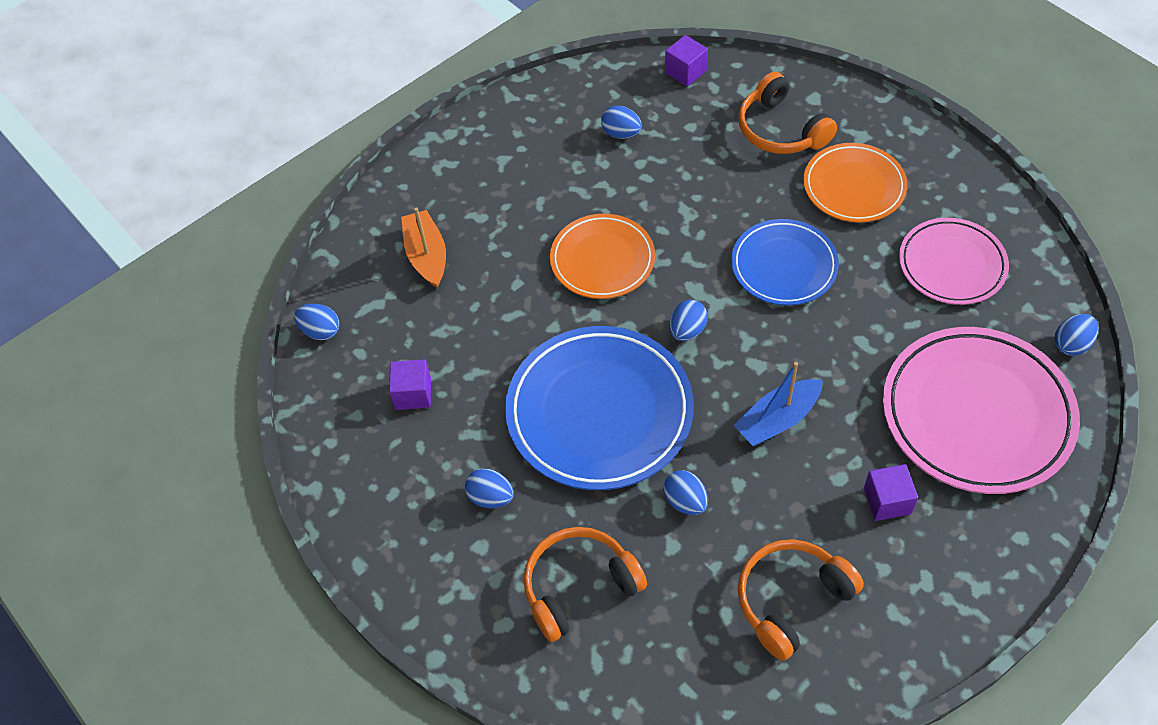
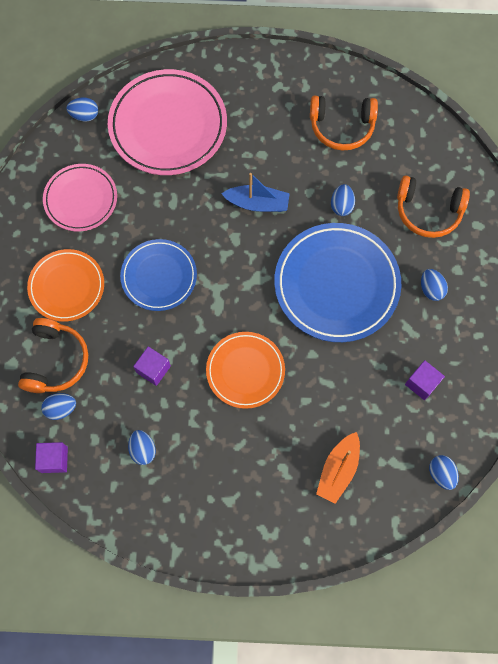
camera: 140 degrees left, 15 degrees up
(687, 330) = (247, 287): blue egg -> blue egg (61, 409)
(887, 501) = (254, 127): purple cube -> purple cube (153, 369)

